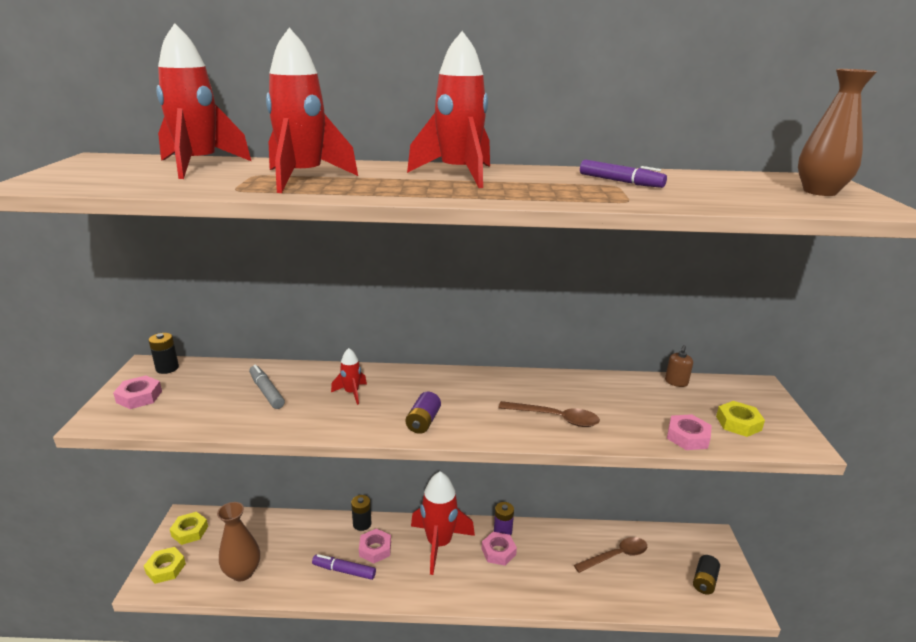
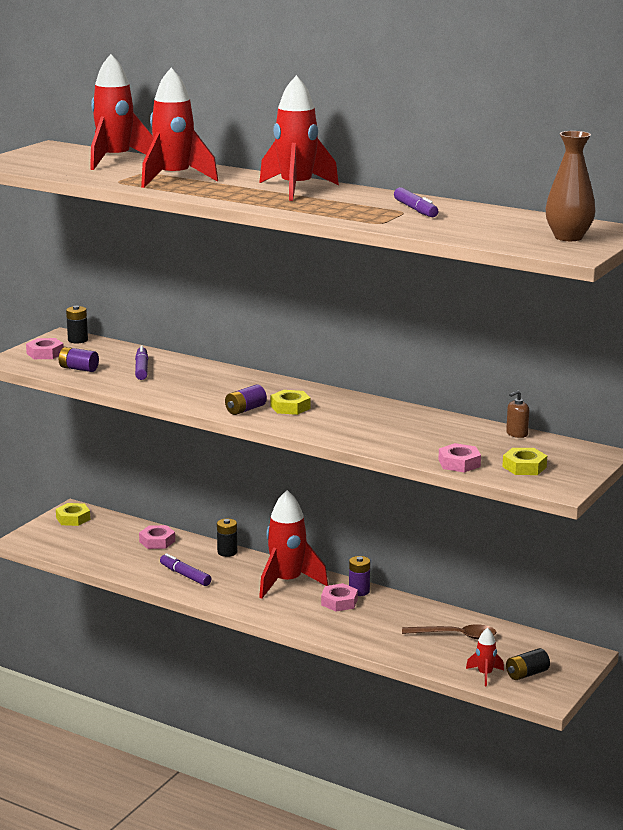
camera: 30 degrees right, 5 degrees down
(166, 568) = (40, 535): yellow nut -> yellow nut (290, 407)
(194, 410) = (78, 369): none -> purple battery
(242, 572) = (99, 554): brown vase -> none
(266, 392) = (141, 369): grey marker -> purple marker
(351, 393) = (208, 382): red rocket -> red rocket (485, 674)
(375, 549) = (224, 570): pink nut -> pink nut (157, 541)
(555, 418) = (359, 430): brown spoon -> none

